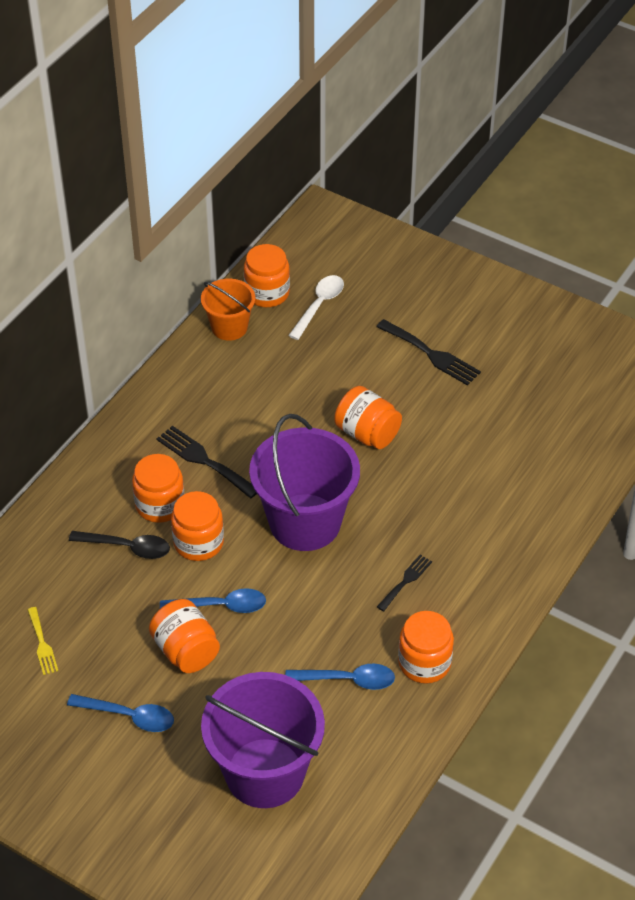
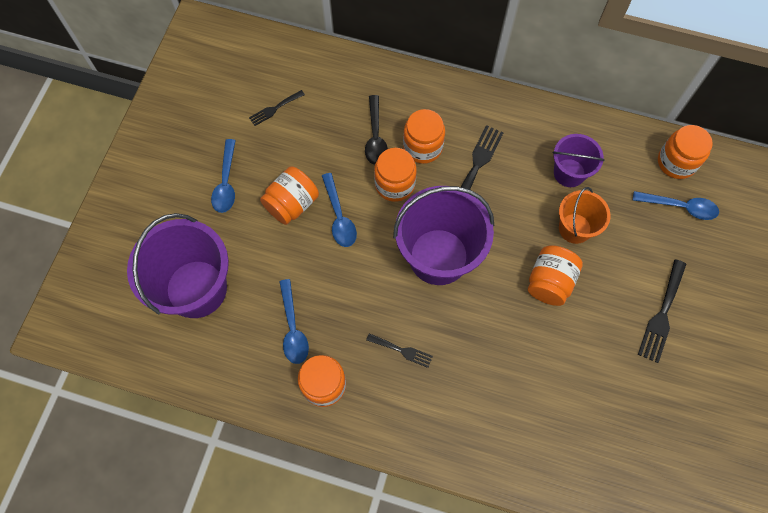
camera: 75 degrees right, 20 degrees up
(42, 644) = (274, 109): yellow fork -> black fork
(229, 327) = (625, 144): orange bucket -> orange bucket (574, 228)
(245, 383) = (569, 173): none -> purple bucket
(319, 306) = (680, 207): white spoon -> blue spoon

